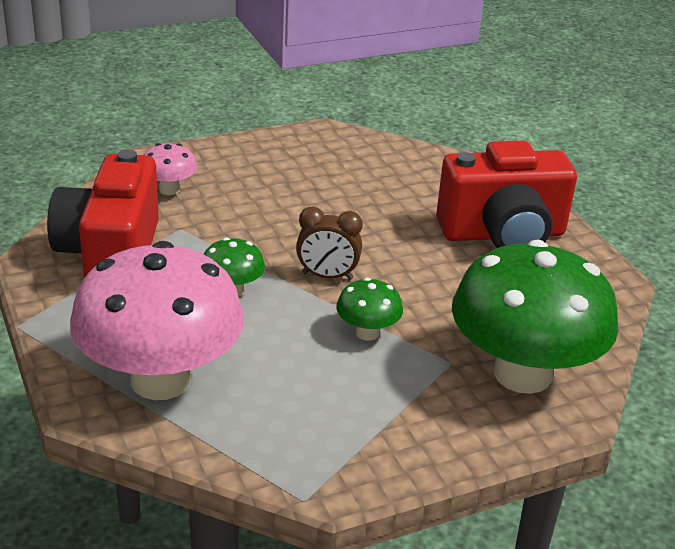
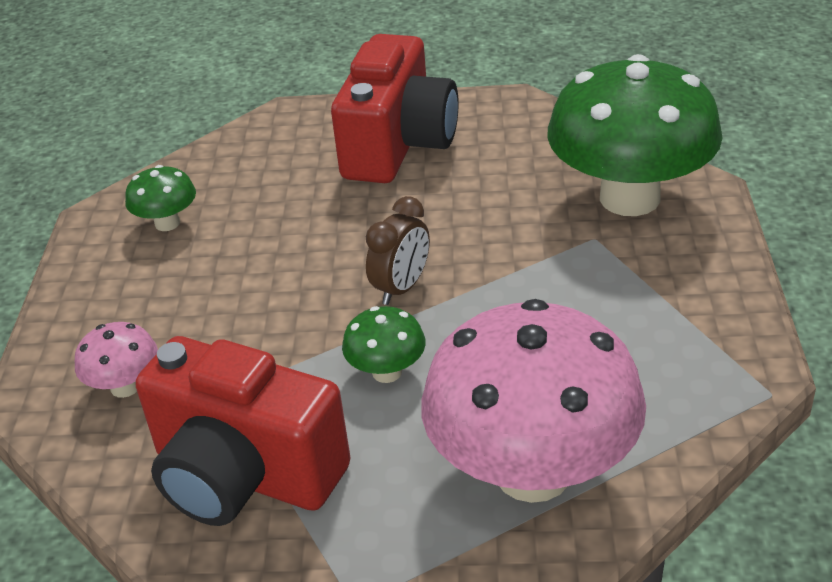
camera: 60 degrees left, 5 degrees up
(367, 332) = (519, 283): green mushroom -> green mushroom (167, 223)

